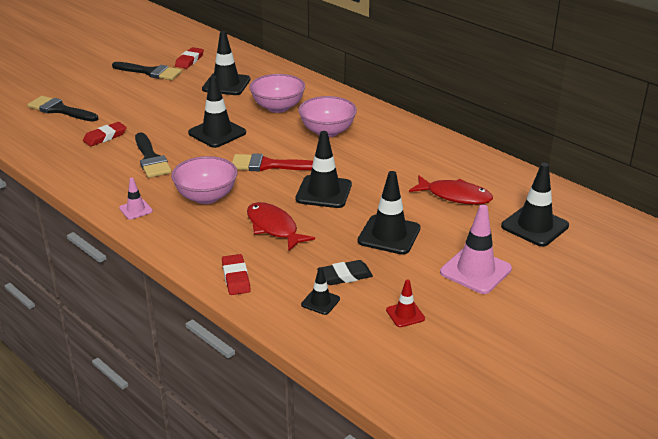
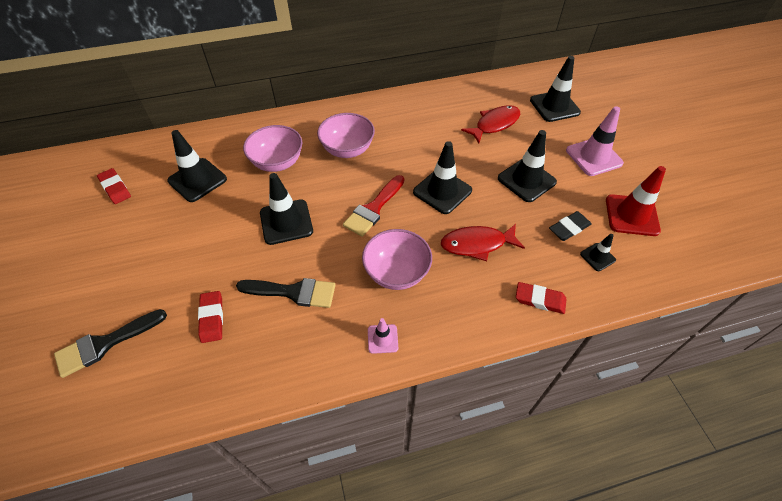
camera: 60 degrees left, 20 degrees up
(150, 72) = (105, 228): black brush -> none
(345, 276) = (569, 228): black eraser -> black eraser turned 45 degrees clockwise
(405, 314) = (631, 215): red traffic cone -> red traffic cone, size x1.90

